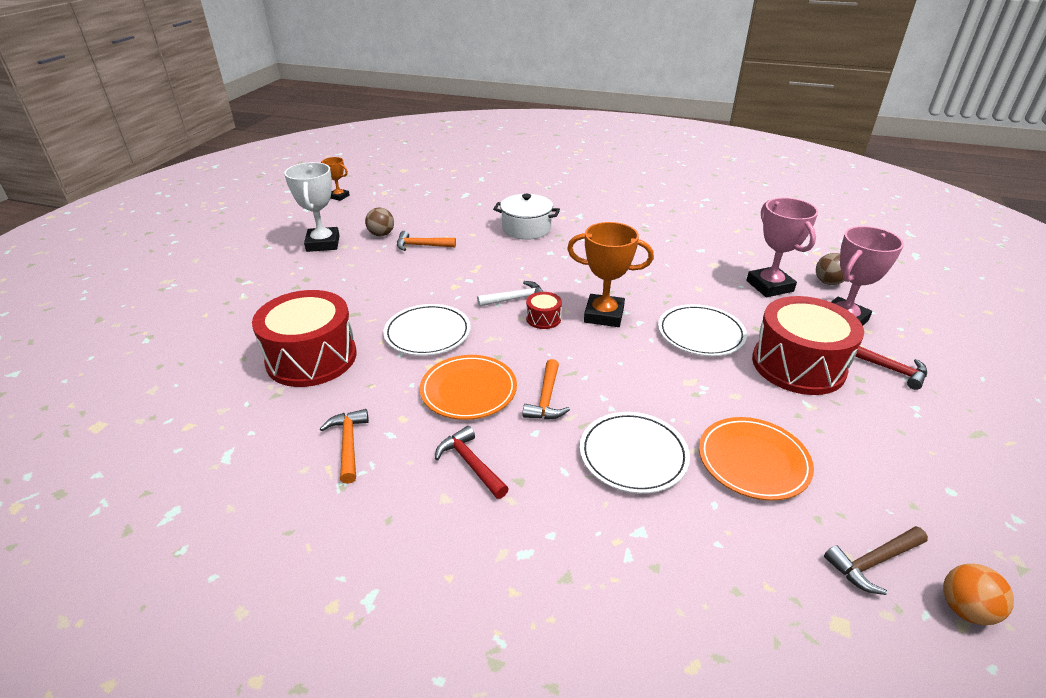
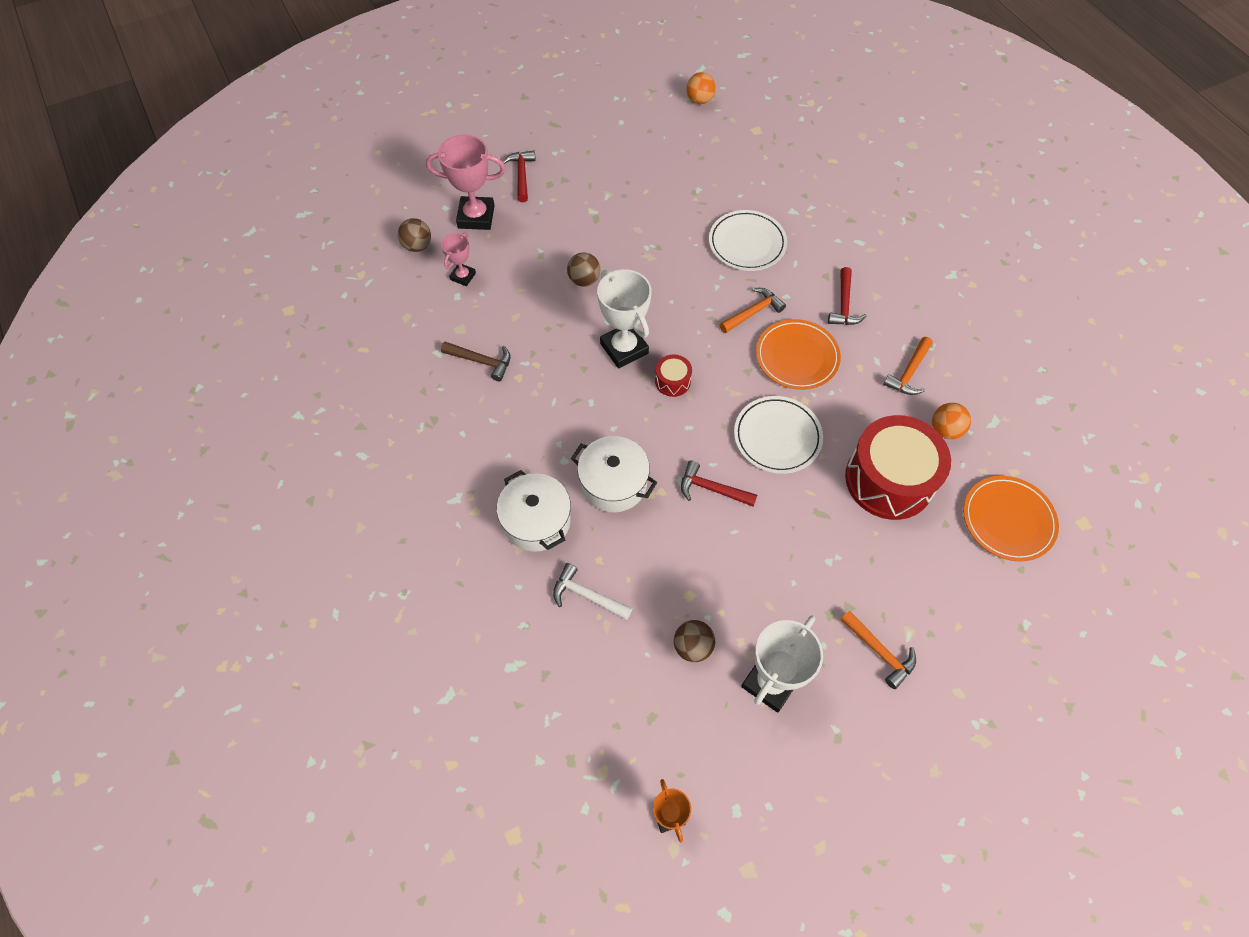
camera: 135 degrees left, 25 degrees up
(279, 419) = (945, 430): none -> orange ball
(421, 246) = (671, 581): orange hammer -> orange hammer (879, 652)
(443, 287) = (711, 489): none -> red hammer
(507, 259) = (613, 483): none -> white pot
(516, 299) = (668, 421): white hammer -> white hammer (587, 595)
(604, 315) = (624, 348): orange trophy -> white trophy
(701, 334) = (584, 280): white plate -> brown ball
(753, 461) = (689, 196): orange plate -> orange plate (1008, 520)
(769, 286) = (463, 276): pink trophy -> pink trophy, size x0.56
(798, 365) = (566, 216): red drum -> none
(873, 562) = (707, 132): brown hammer -> brown hammer (482, 361)

